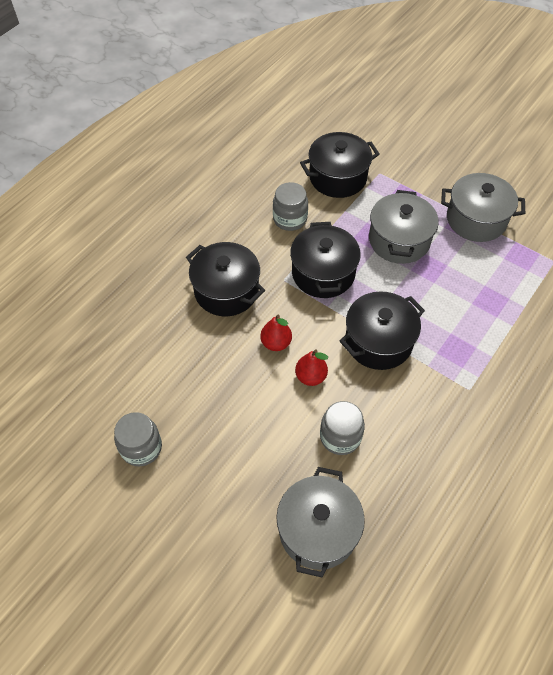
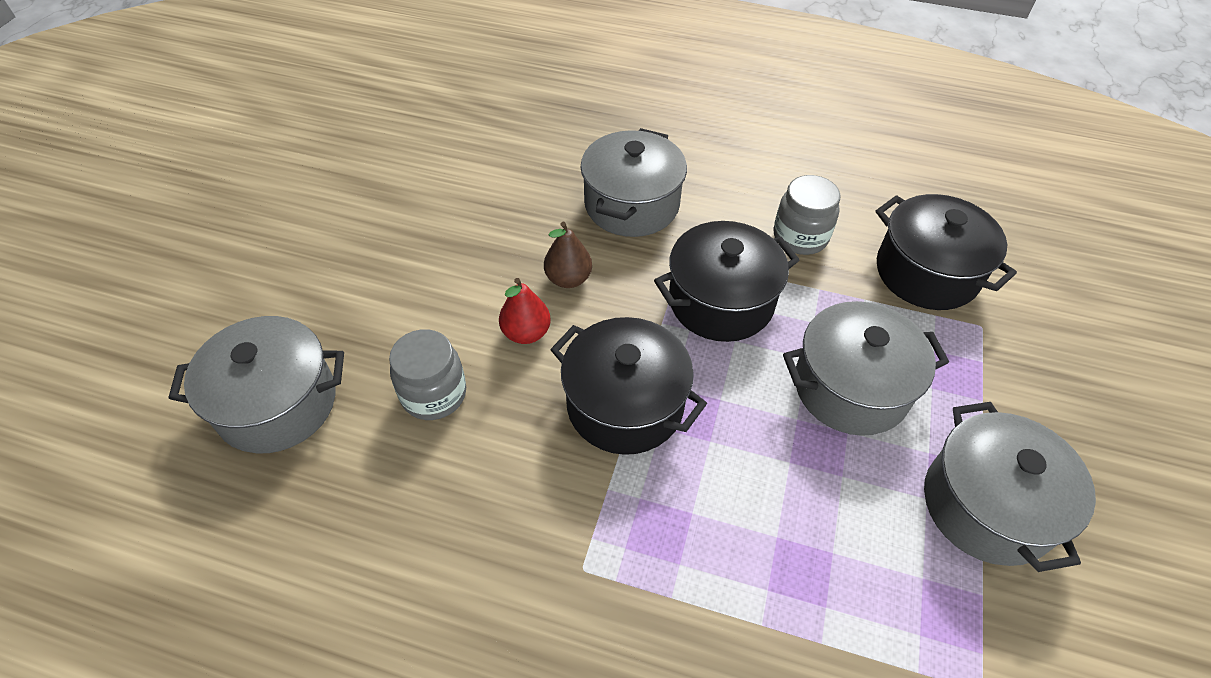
camera: 70 degrees right, 5 degrees down
(141, 448) = (367, 194): grey jar -> none
(226, 291) = (631, 204): black pot -> grey pot
(276, 343) = (568, 279): red pear -> brown pear

